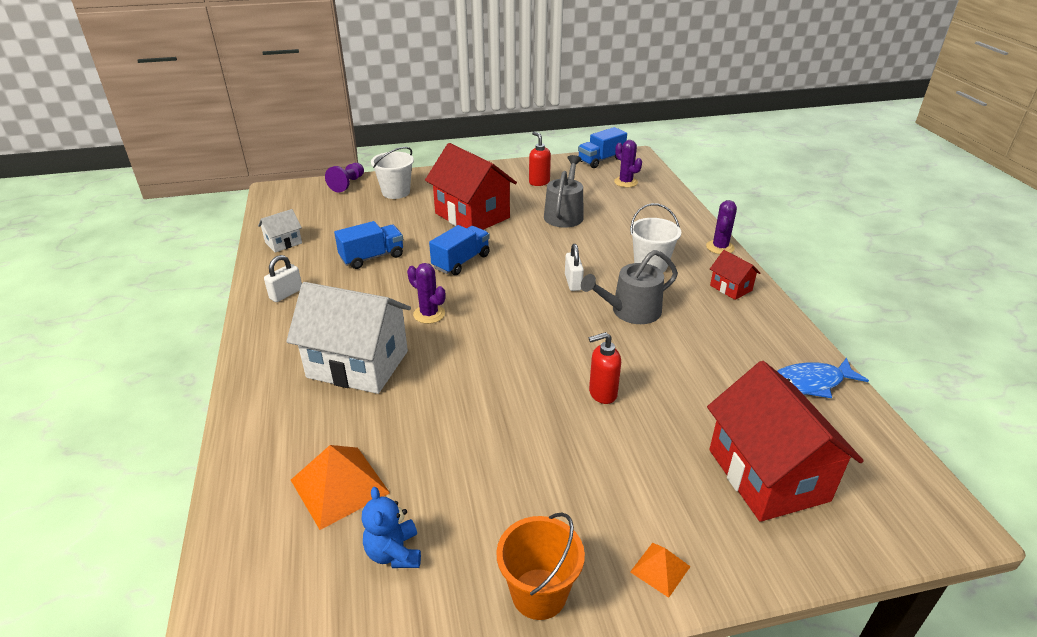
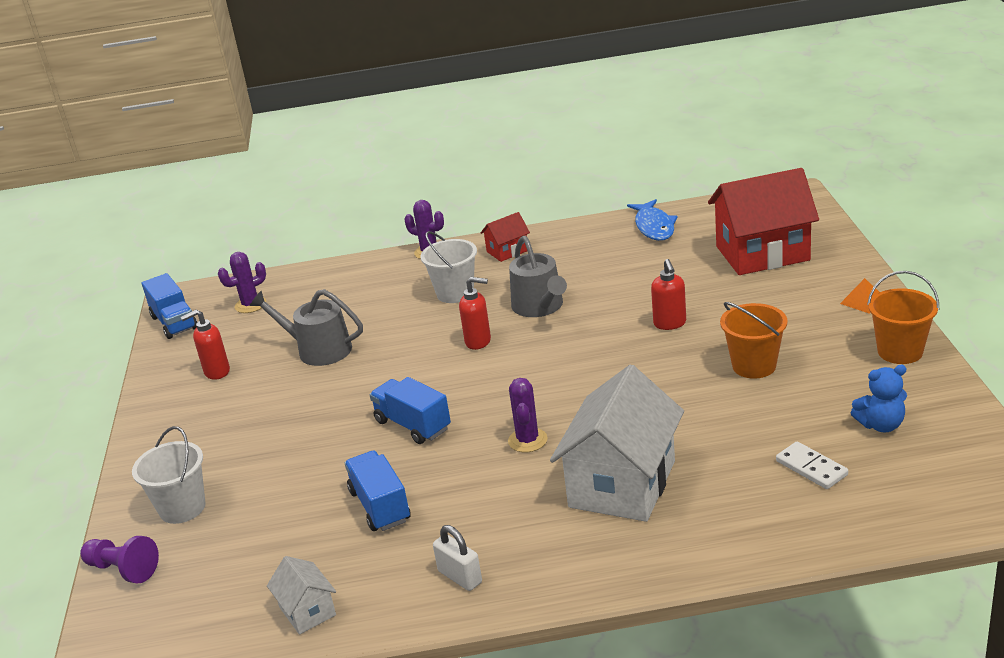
camera: 80 degrees left, 5 degrees down
(339, 486) = (811, 468): orange pyramid -> white domino
(429, 314) = (527, 440): purple cactus -> purple cactus turned 45 degrees counterclockwise
(472, 215) = (291, 425): red house -> none
(520, 453) = (754, 366): none -> orange bucket
(573, 282) = (478, 341): white padlock -> red soap dispenser

